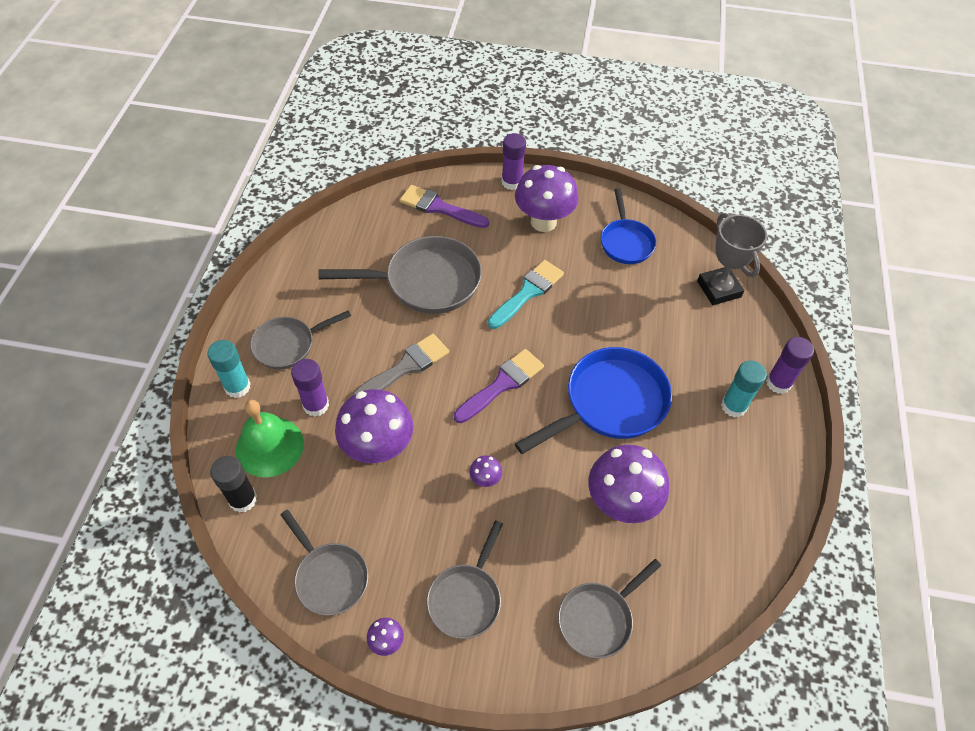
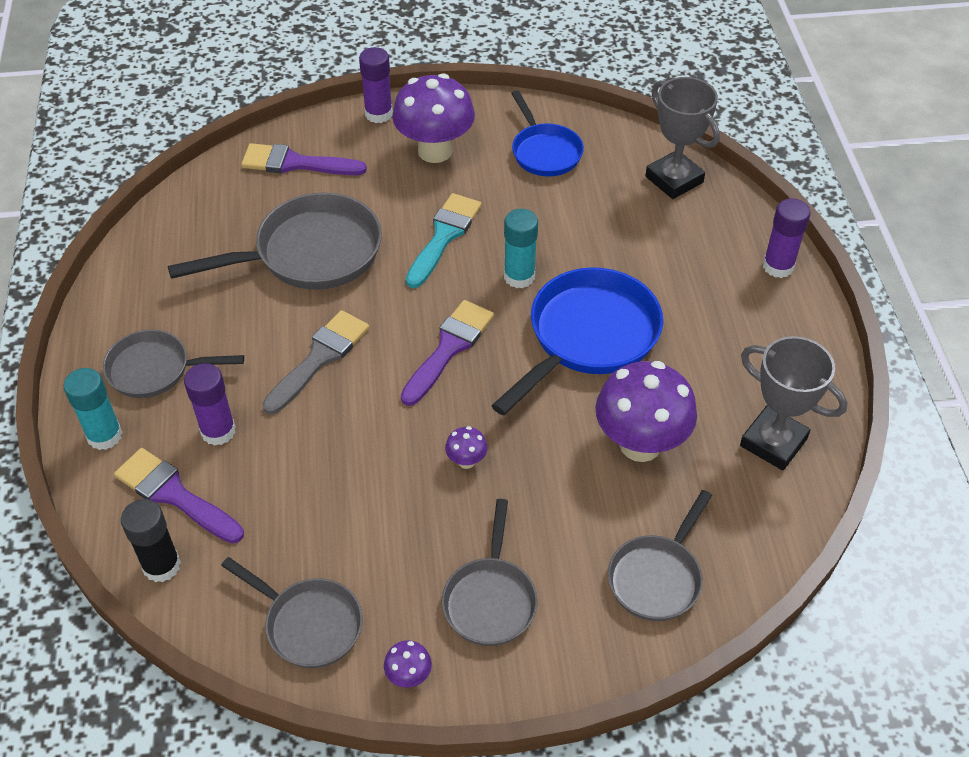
camera: 15 degrees left, 5 degrees down
(269, 446) = (174, 495): green bell -> purple brush
(288, 345) = (155, 370): grey pan -> grey pan turned 45 degrees clockwise
(378, 448) = (318, 460): purple mushroom -> none
(726, 531) = (773, 442): none -> grey trophy
(733, 406) = (735, 304): turquoise glue stick -> turquoise glue stick (519, 277)

